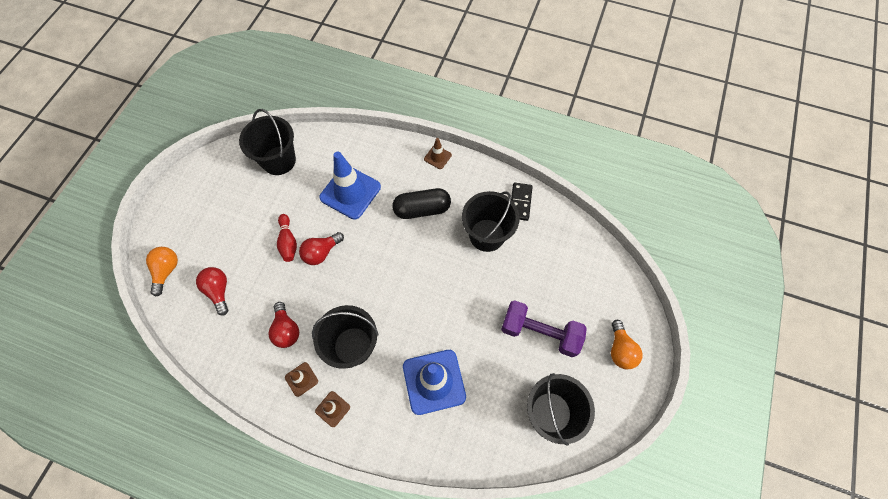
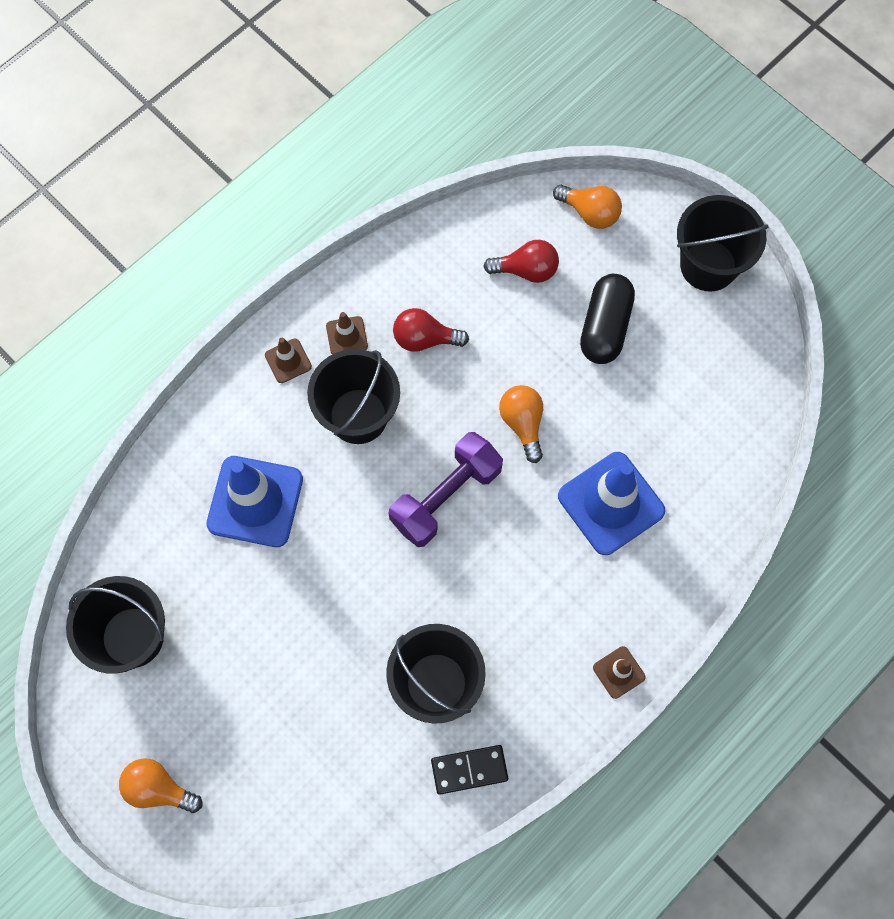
camera: 115 degrees right, 5 degrees up
(279, 160) = (720, 415): black bucket -> black bucket (708, 265)
(288, 242) = (562, 383): red bowling pin -> none
(321, 252) = (523, 423): red light bulb -> orange light bulb
(422, 209) = (529, 602): black capsule -> black capsule (605, 327)
(520, 202) = (469, 769): black domino -> black domino turned 45 degrees counterclockwise
(540, 332) = (245, 683): purple dumbbell -> purple dumbbell (446, 497)

